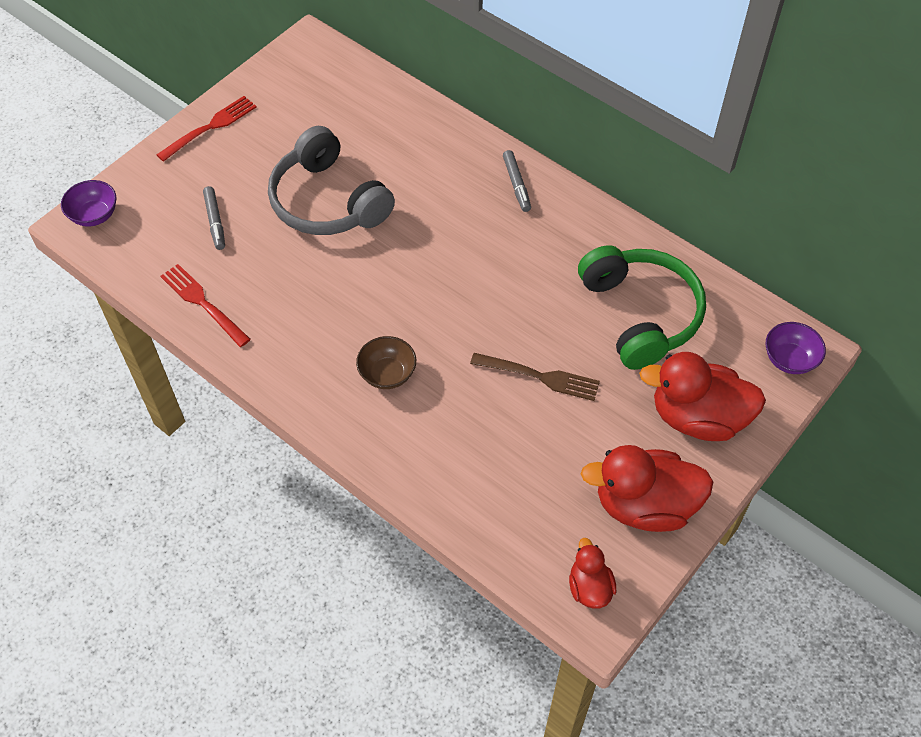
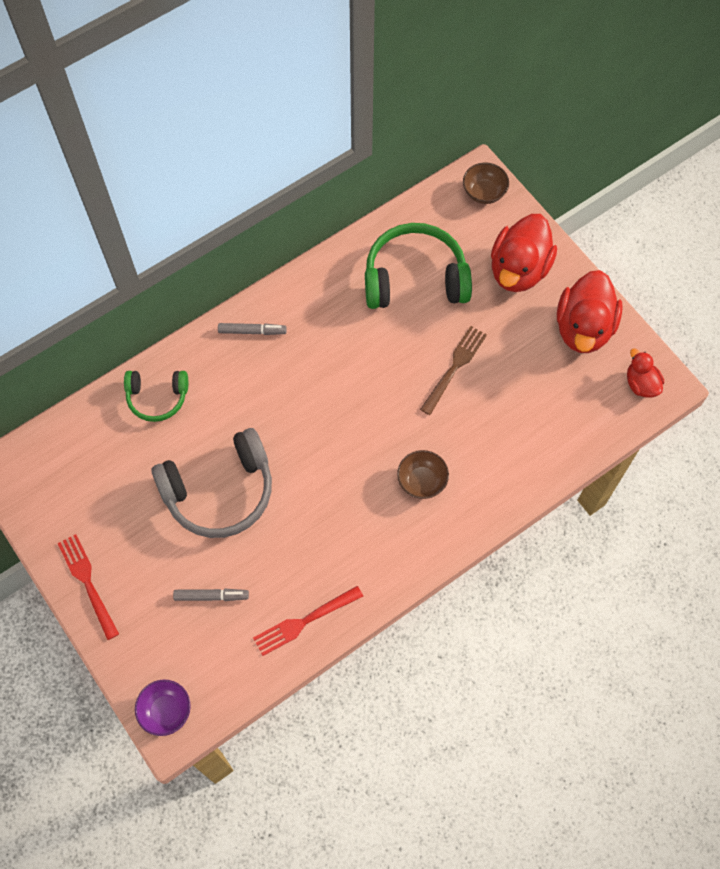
camera: 75 degrees left, 10 degrees up
(415, 129) = (157, 398): none -> green headphones
(589, 587) = (641, 384): red duck -> red duck turned 60 degrees clockwise
(789, 359) = (484, 192): purple bowl -> brown bowl

